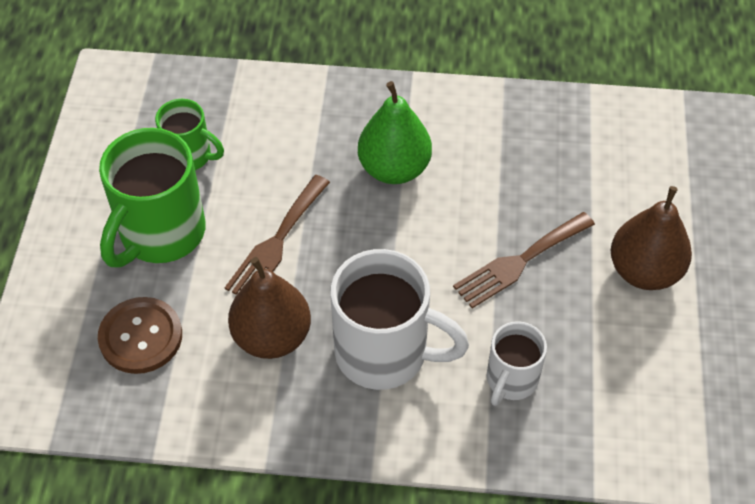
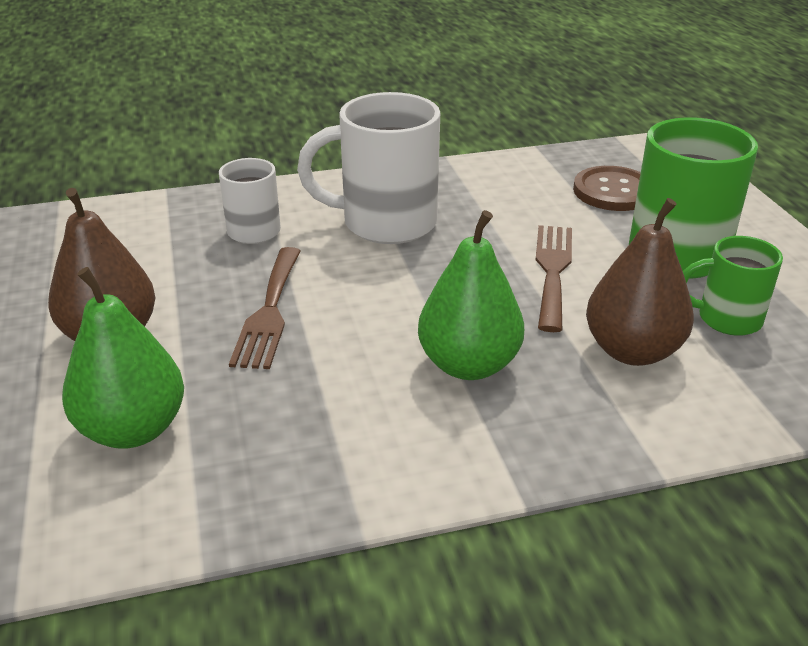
camera: 160 degrees right, 20 degrees down
(272, 336) = (498, 212): brown pear -> brown pear (632, 351)
(519, 262) = (269, 312): brown fork -> brown fork turned 150 degrees clockwise
(626, 179) = (133, 429): none -> green pear

